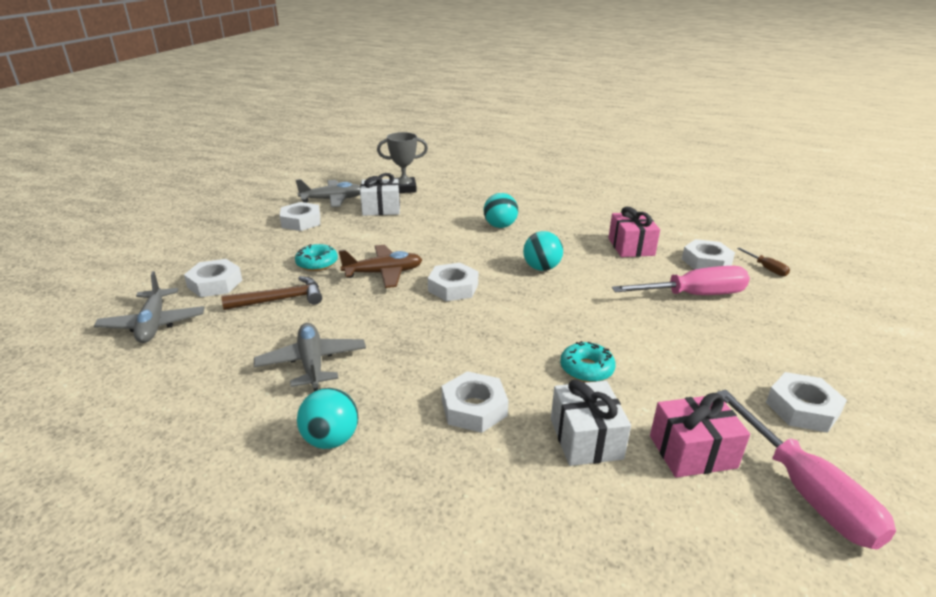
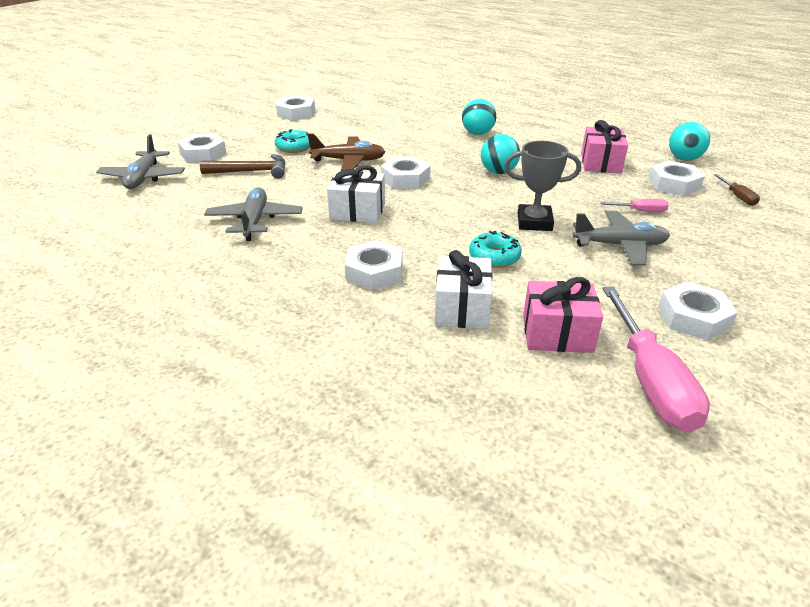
camera: 15 degrees right, 5 degrees up
(331, 439) = (244, 276): turquoise ball -> turquoise ball (684, 158)
(333, 200) = (332, 98): grey plane -> grey plane (620, 245)
(381, 209) = (372, 109): white gift -> white gift (357, 211)
(404, 188) = (403, 94): grey trophy -> grey trophy (534, 222)
(693, 295) = (640, 211): pink screwdriver -> pink screwdriver, size x0.46

